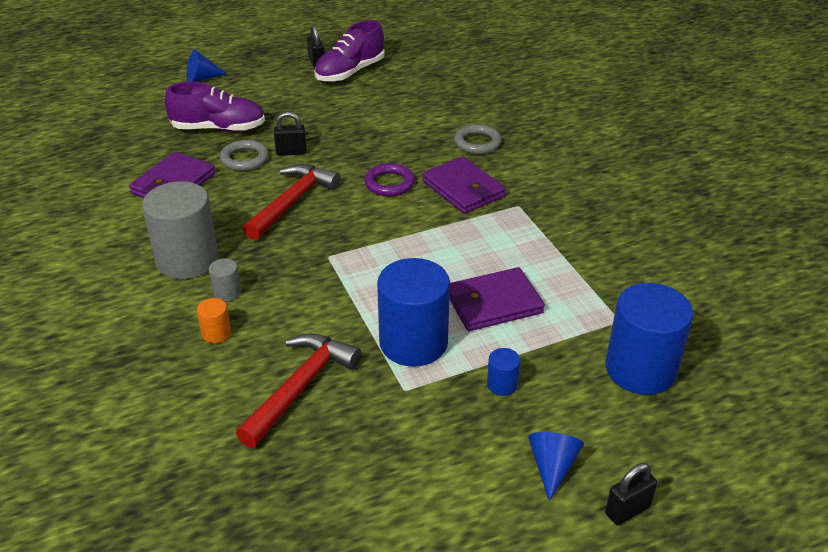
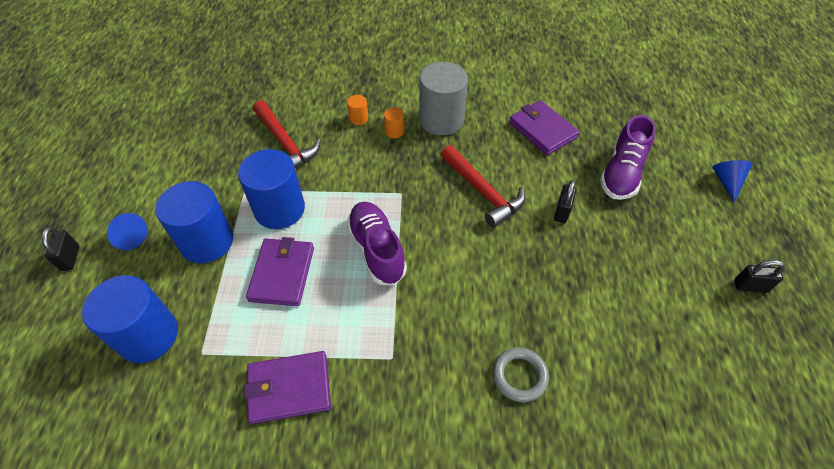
camera: 115 degrees right, 15 degrees up
(227, 292) = (394, 131): grey cylinder -> orange cylinder
(245, 159) = (562, 178): grey ring -> none
(350, 72) = (720, 311): purple shoe -> purple shoe (377, 250)
(389, 183) = (478, 266): purple ring -> none
(463, 189) = (442, 322): purple wallet -> purple wallet (289, 388)
(502, 384) = (207, 241): blue cylinder -> blue cylinder, size x2.33

